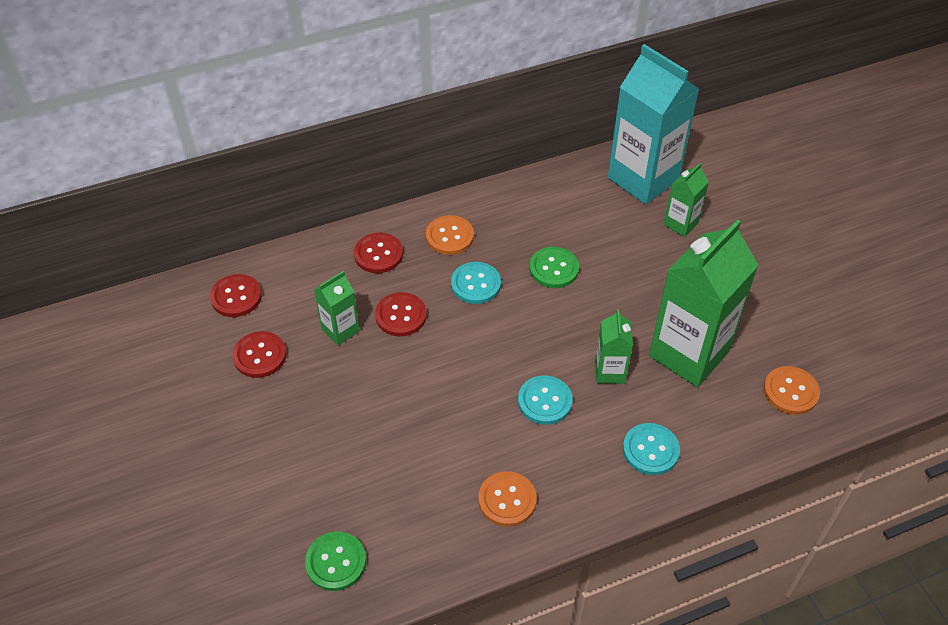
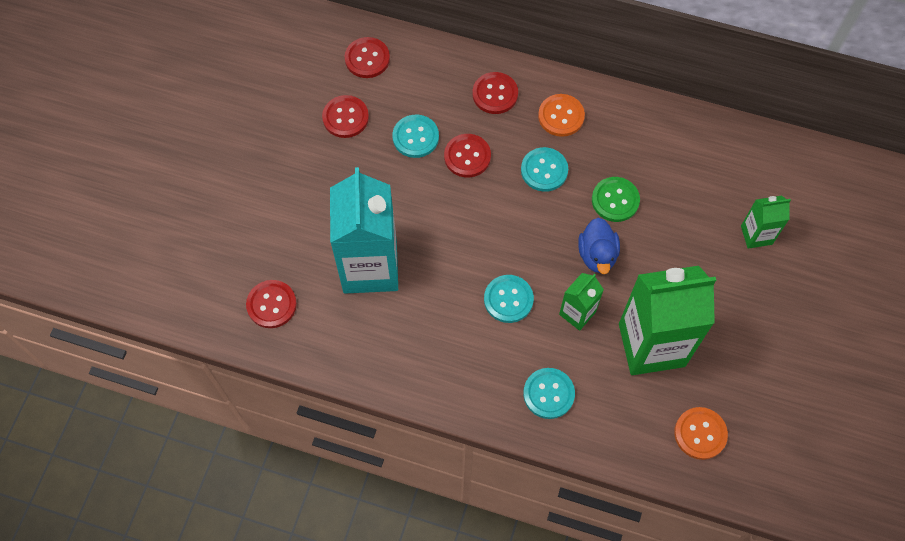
camera: 40 degrees right, 15 degrees up
(336, 562) = (271, 305): green button -> red button
(340, 330) = (415, 137): green carton -> turquoise button
(507, 500) = (416, 350): orange button -> none
(580, 317) = (597, 255): none -> blue duck
(643, 179) = (765, 173): turquoise carton -> turquoise carton (370, 267)

